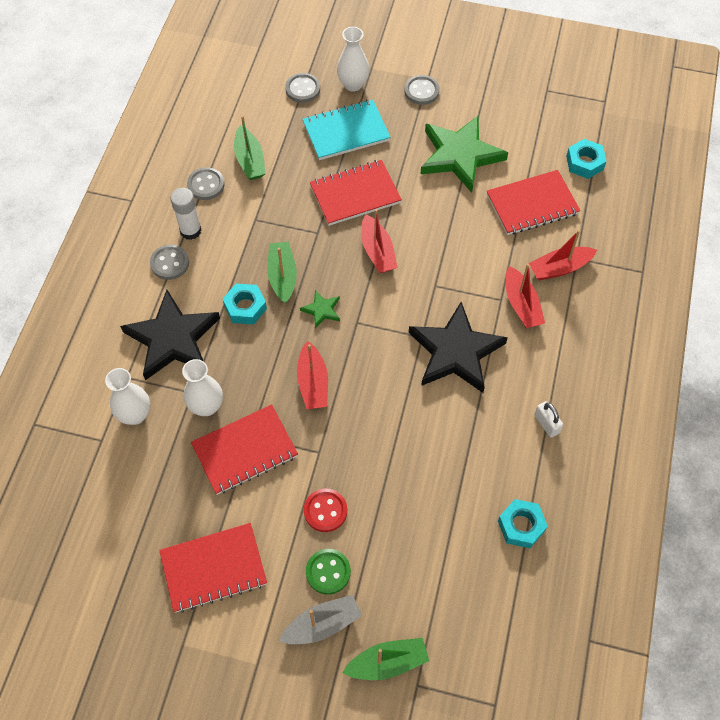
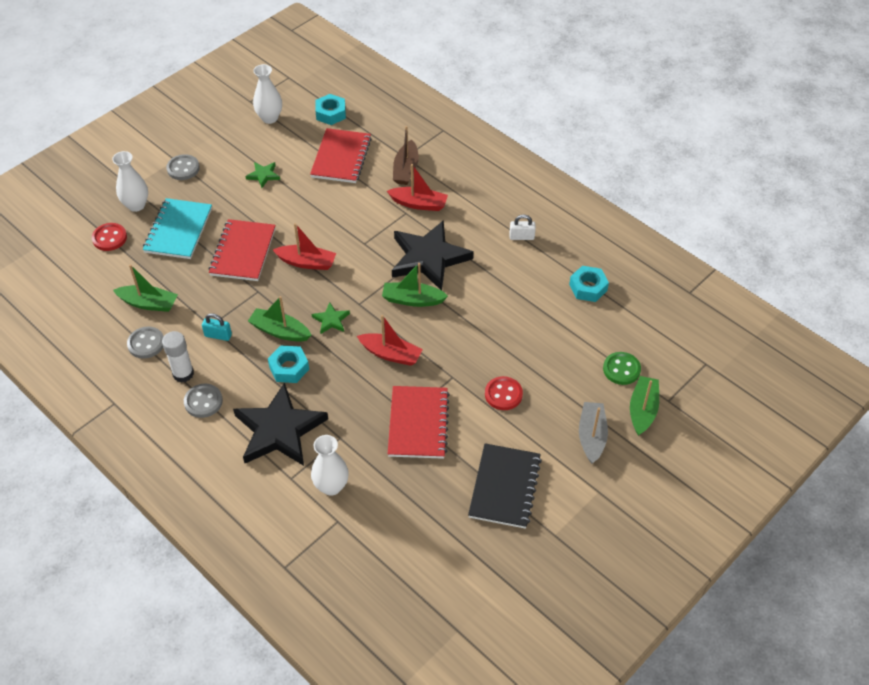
camera: 60 degrees left, 10 degrees down
(206, 406) = (360, 433): white vase -> white vase (269, 118)
(213, 568) = (504, 487): red notebook -> black notebook
(247, 232) = (218, 335): none -> turquoise padlock
(303, 89) = (109, 238): grey button -> red button
(328, 572) = (553, 414): green button -> green button (621, 369)
(392, 366) = (412, 300): none -> green boat
(460, 156) = (263, 175): green star -> green star, size x0.43
(559, 268) = (406, 169): red boat -> brown boat

